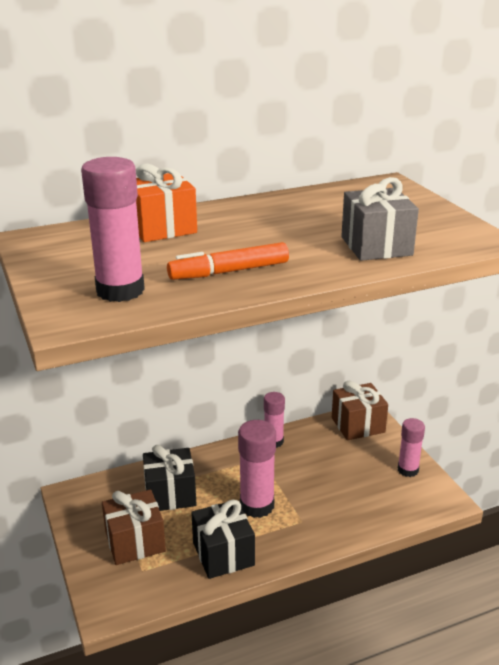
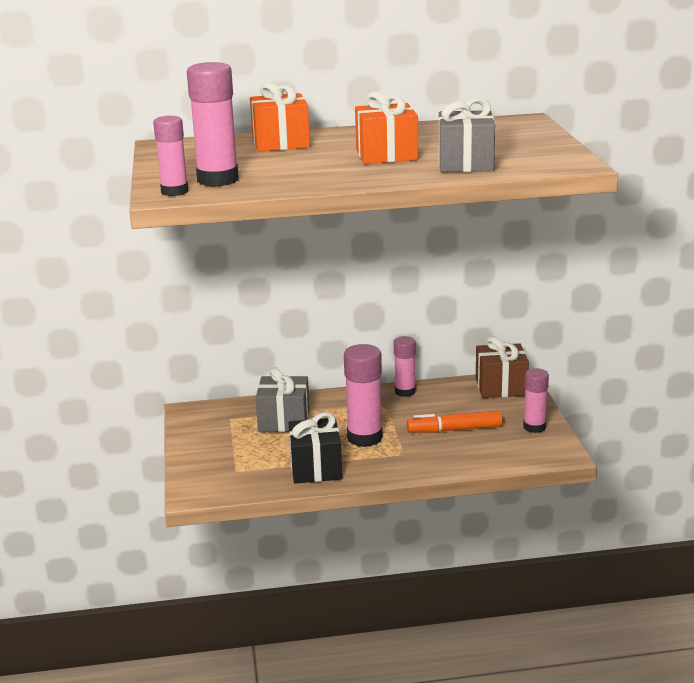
camera: 15 degrees right, 5 degrees down
(77, 314) = (174, 191): none -> pink glue stick
(135, 542) = (237, 451): brown gift -> none
(170, 494) = (284, 421): black gift -> grey gift
(229, 271) = (318, 173): orange marker -> orange marker (454, 430)
(286, 239) = (386, 155): none -> orange gift

